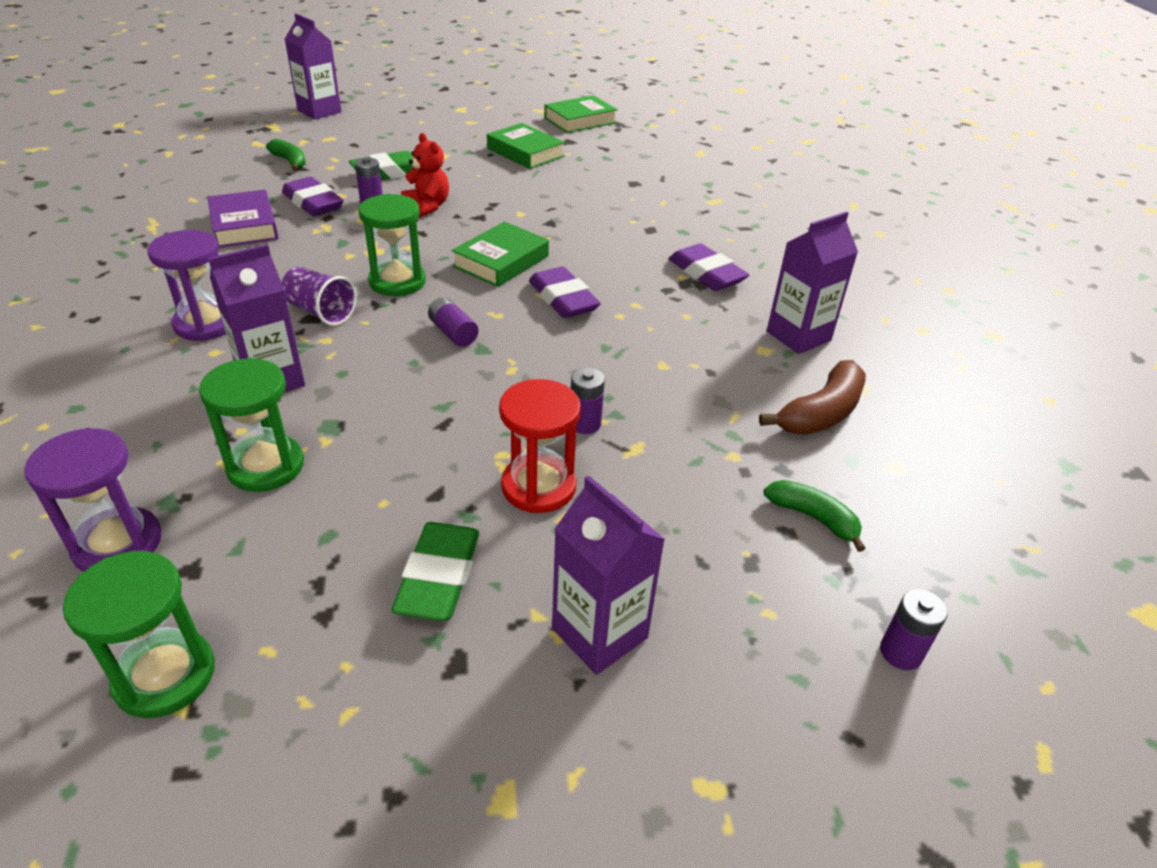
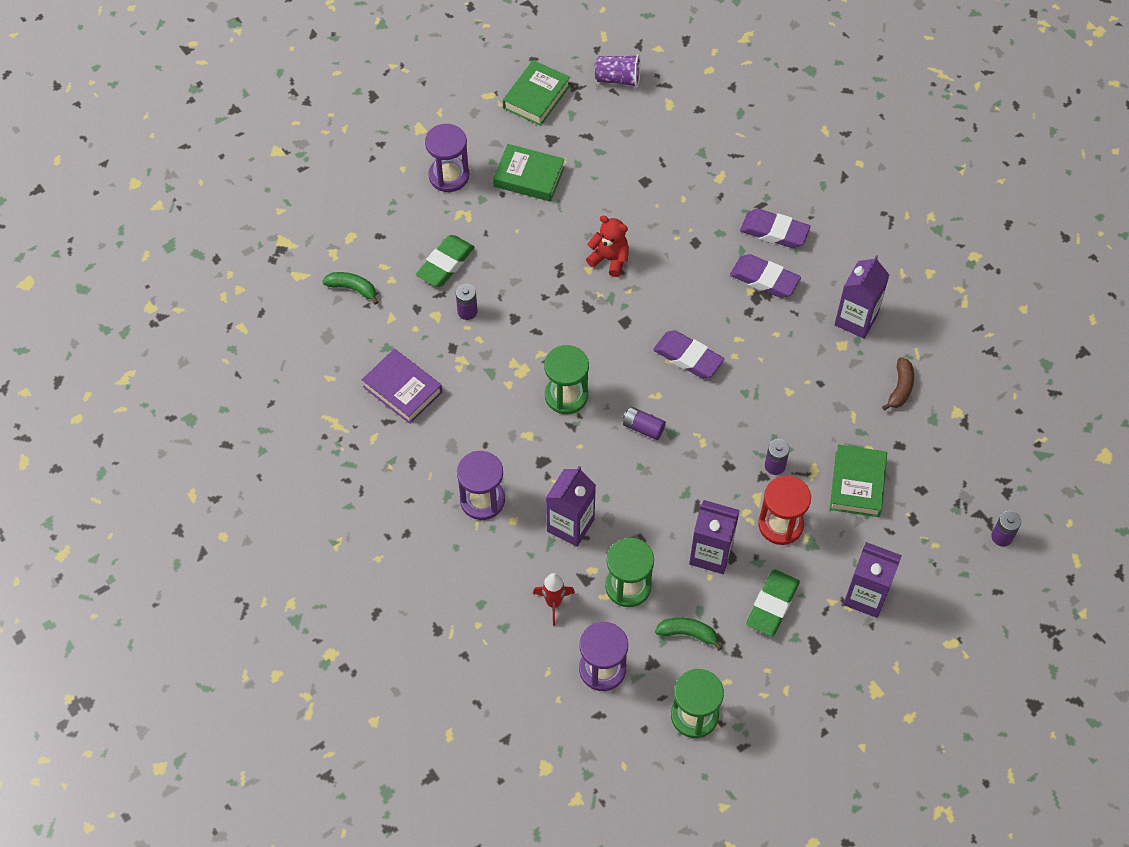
camera: 25 degrees left, 20 degrees up
(155, 443) = (553, 603): none -> red rocket
(313, 203) = (425, 336): purple eraser -> purple eraser (774, 232)
(319, 111) = (300, 197): purple carton -> purple carton (711, 554)
(321, 312) = (543, 452): purple cup -> purple cup (618, 79)
(427, 207) = (514, 296): red teddy bear -> red teddy bear (609, 259)
(439, 577) = (772, 605): green eraser -> green eraser turned 45 degrees clockwise
(455, 134) = (449, 176): none -> purple hourglass
(501, 261) = (618, 337): green book -> green book (857, 484)
(813, 518) = (930, 473): green banana -> green banana (688, 633)
(821, 413) = (900, 388): brown banana -> brown banana, size x0.66

